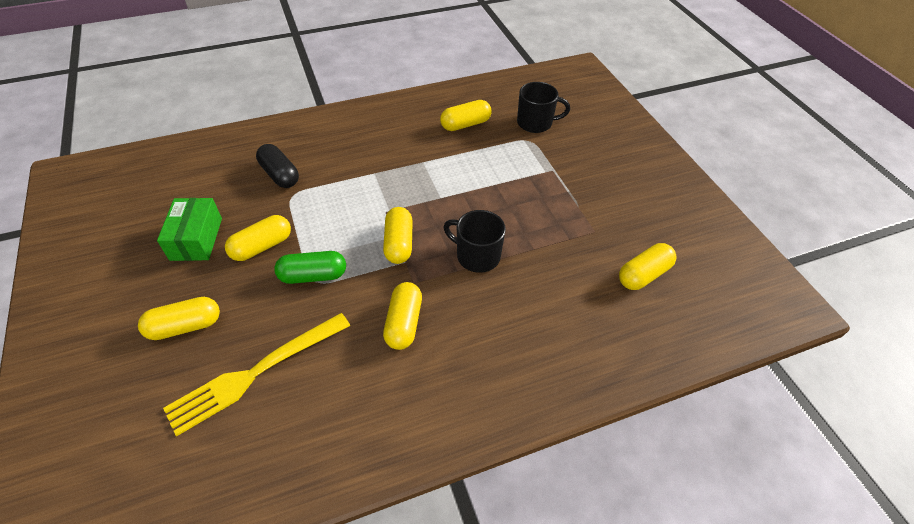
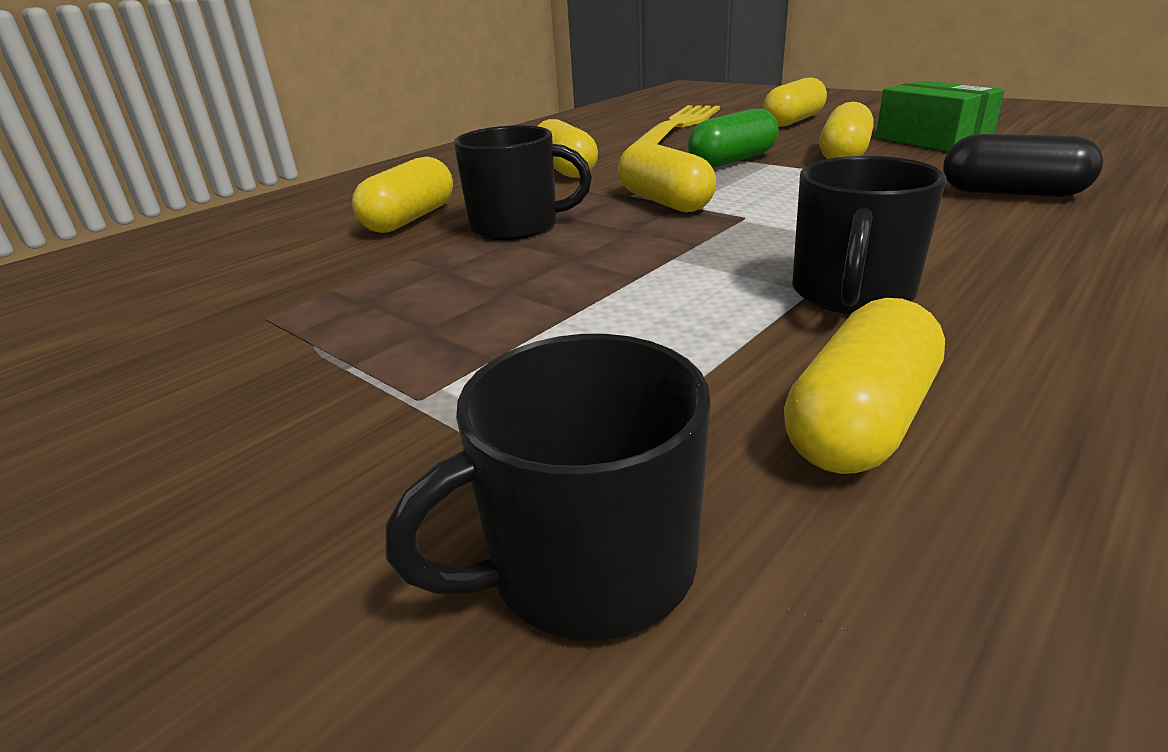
camera: 155 degrees right, 20 degrees down
(414, 155) = (851, 293): none -> black mug
(643, 275) = (155, 293): yellow capsule -> yellow capsule (410, 219)

